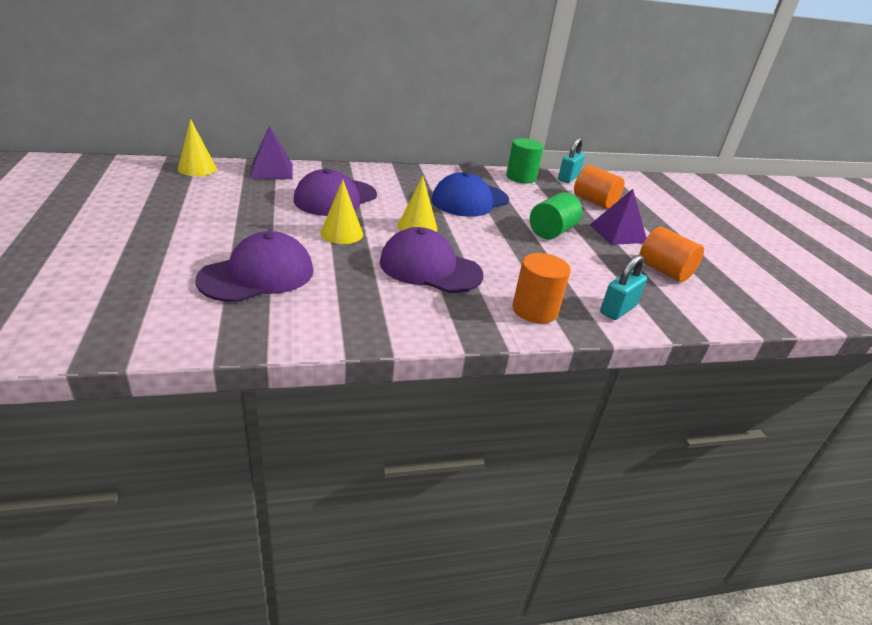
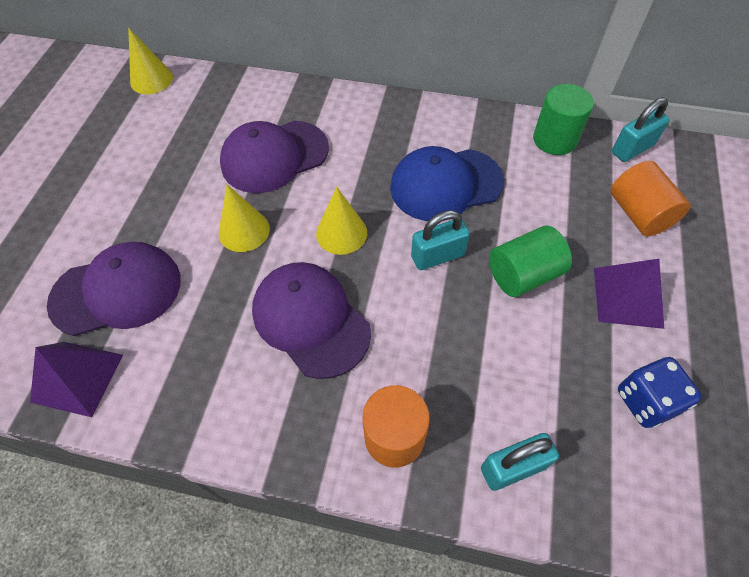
camera: 30 degrees right, 25 degrees up
(271, 170) = (229, 91): purple pyramid -> purple pyramid (77, 378)
(492, 230) = (437, 256): none -> turquoise padlock
(664, 271) = (646, 401): orange cylinder -> blue dice

